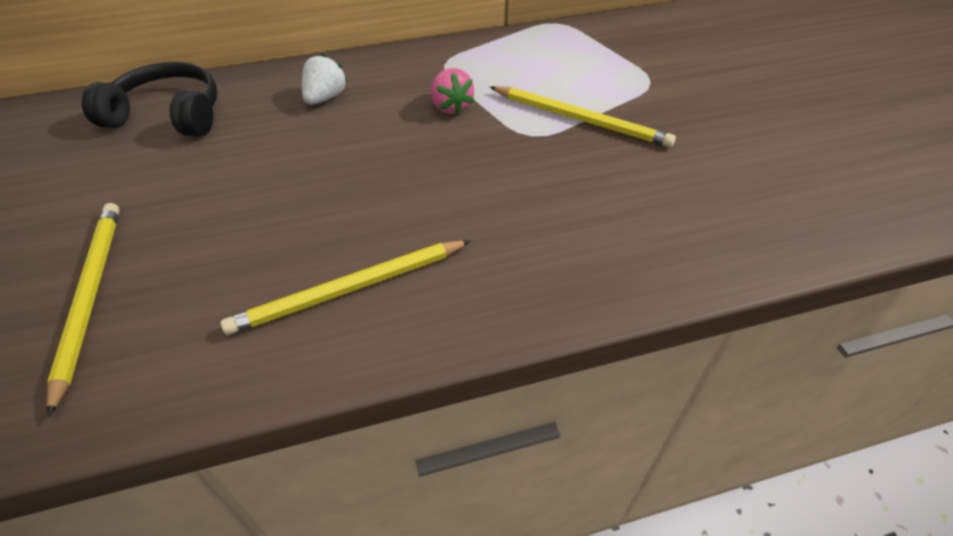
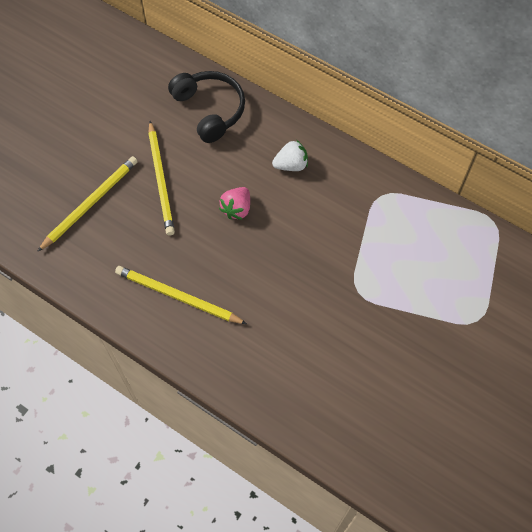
camera: 50 degrees right, 15 degrees up
(451, 107) = (343, 232): pink strawberry -> pink strawberry (237, 209)
(581, 119) = (397, 307): yellow pencil -> yellow pencil (161, 180)

